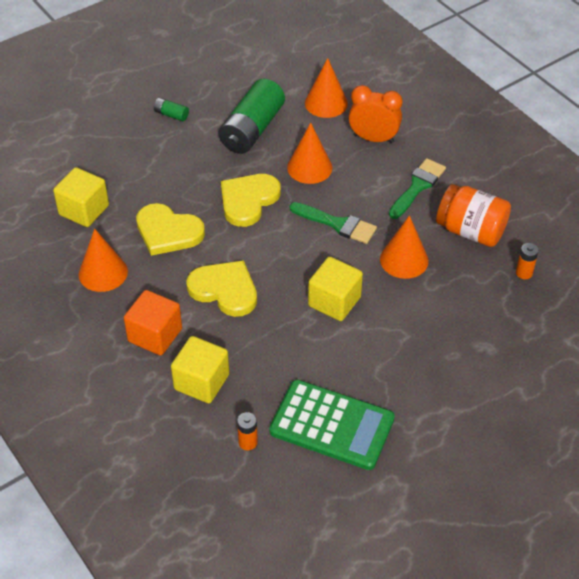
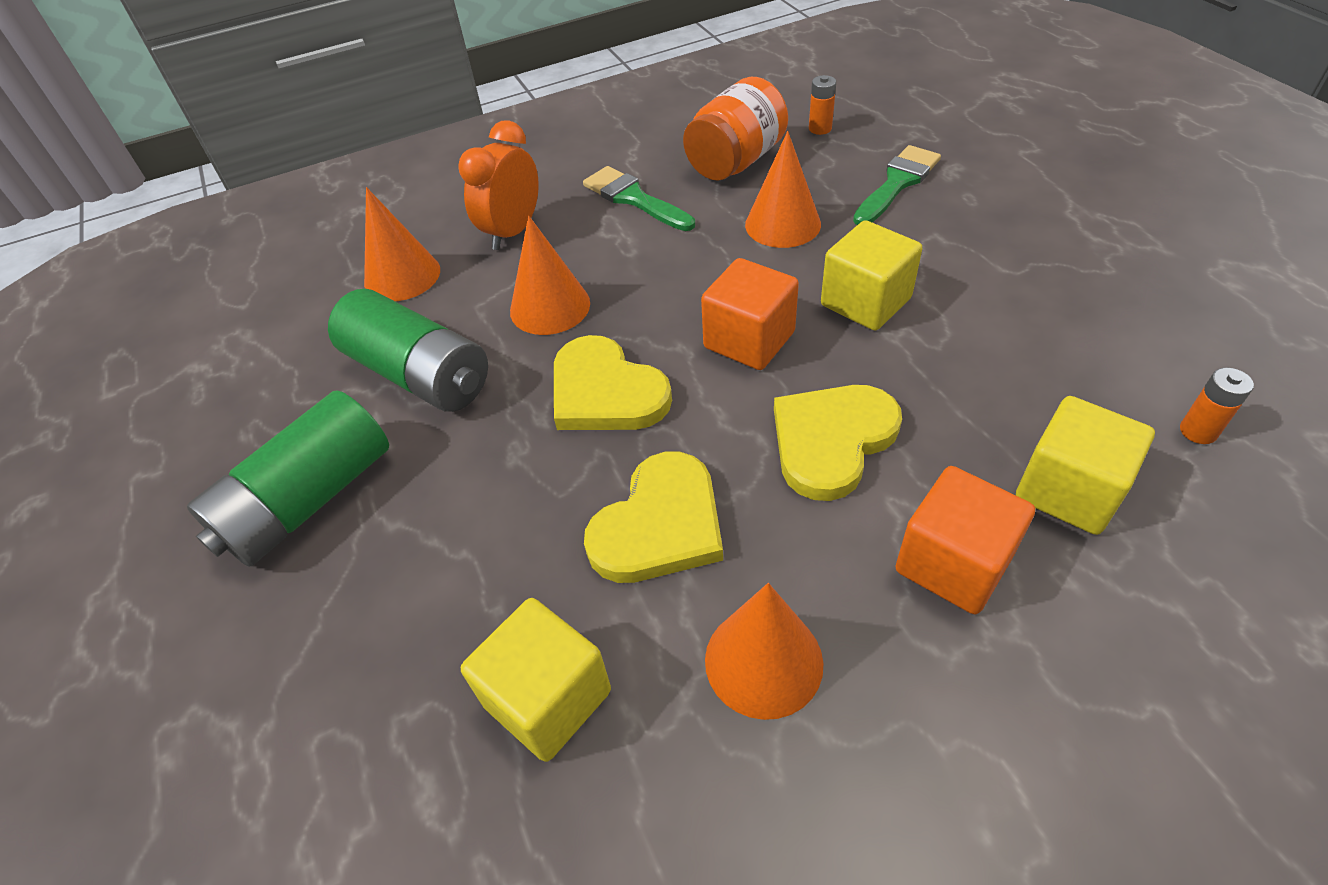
camera: 75 degrees left, 0 degrees up
(171, 115) = (308, 500): green battery -> green battery, size x2.36
(294, 252) = (749, 340): none -> orange cube
(332, 425) = (1130, 325): green calculator -> none
(337, 224) = (693, 285): green brush -> green brush (897, 183)

